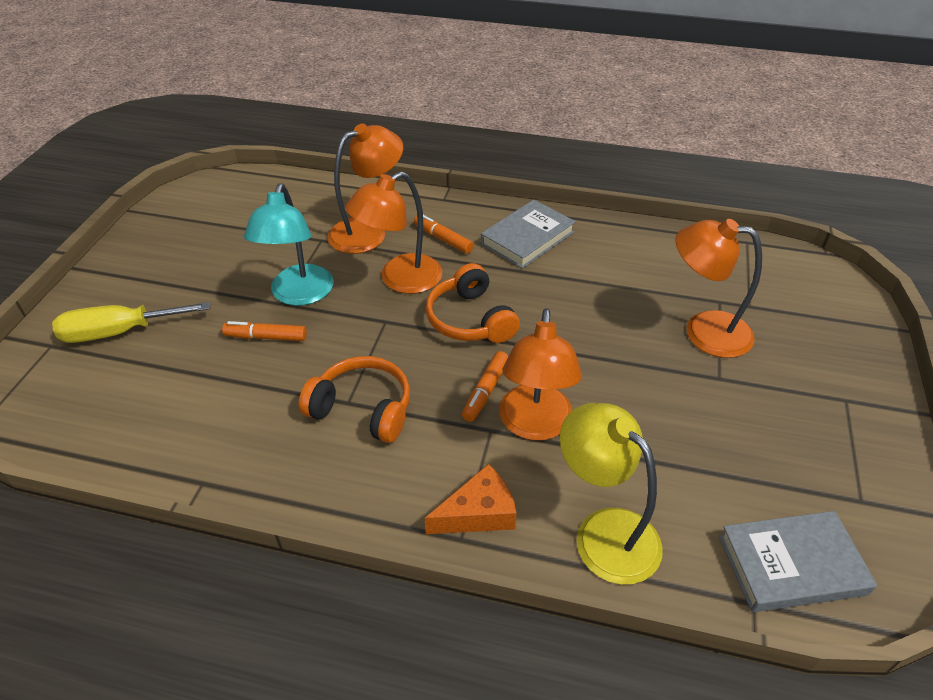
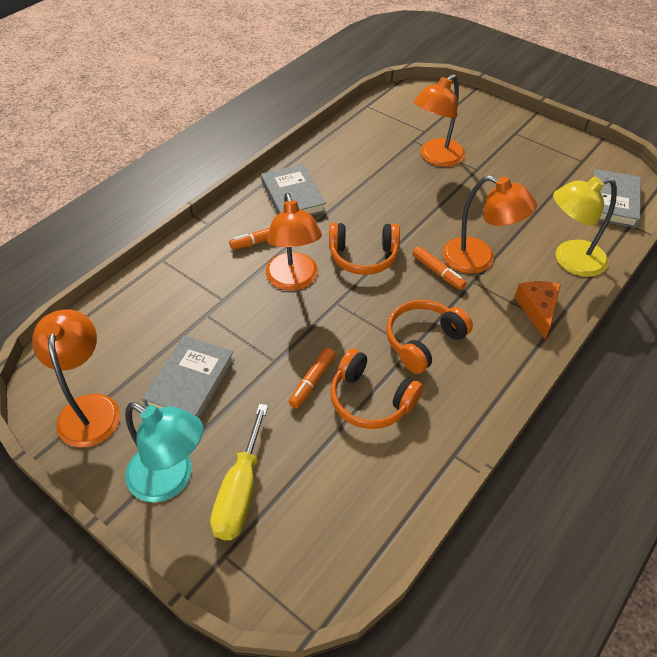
camera: 65 degrees left, 5 degrees up
(234, 260) = (191, 382): none -> grey book
(257, 389) = (371, 400): none -> orange headphones
(299, 295) = (271, 347): turquoise lamp -> turquoise lamp (171, 479)
(368, 231) = (217, 282): orange lamp -> orange lamp (89, 408)

